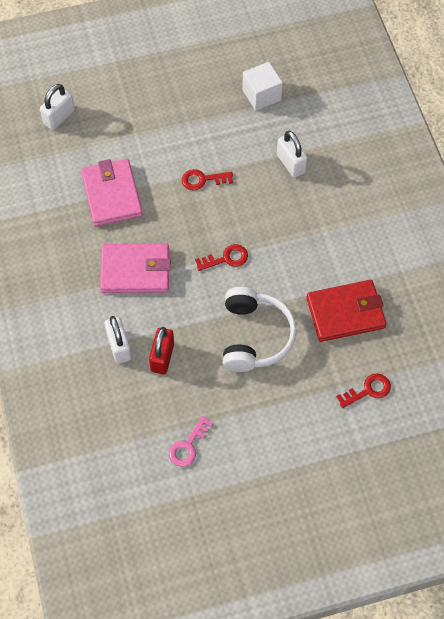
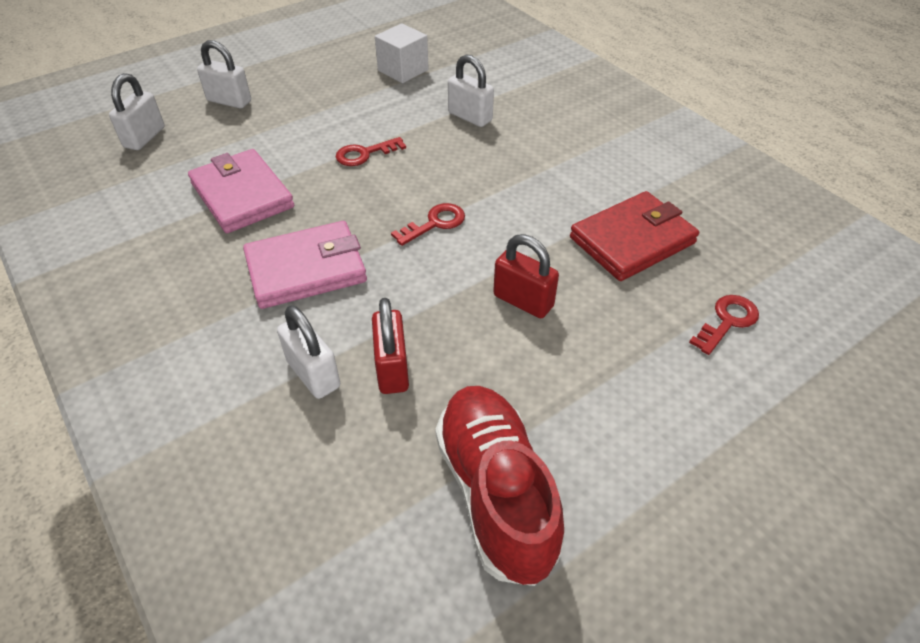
camera: 20 degrees left, 15 degrees down
(124, 94) = (229, 101): none -> white padlock
(188, 446) = (495, 492): pink key -> red shoe
(254, 336) = (523, 301): white headphones -> red padlock

